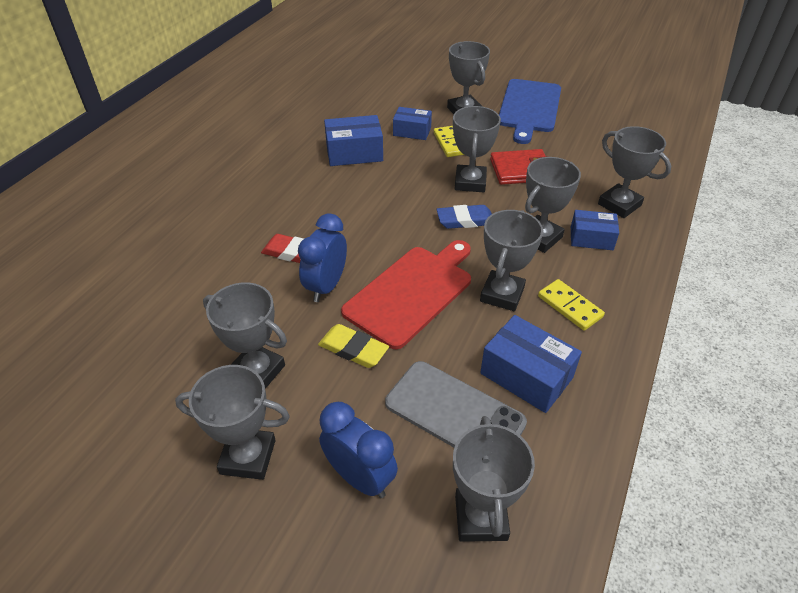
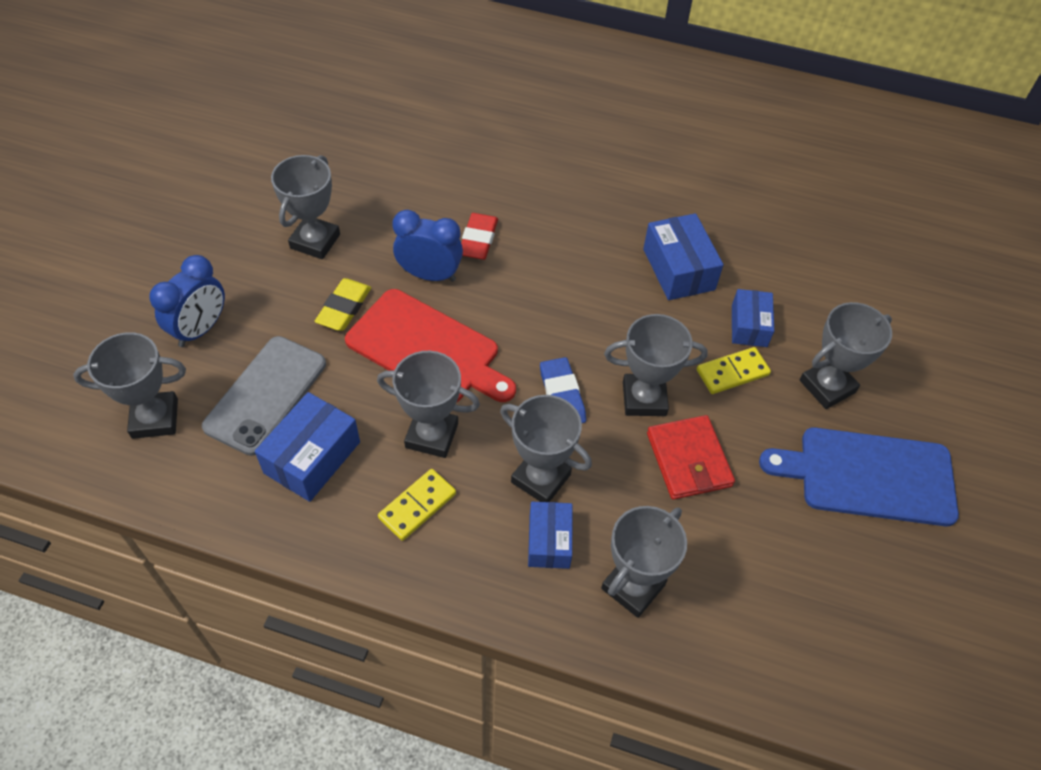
camera: 80 degrees right, 10 degrees up
(248, 457) = (225, 252): grey trophy -> none

